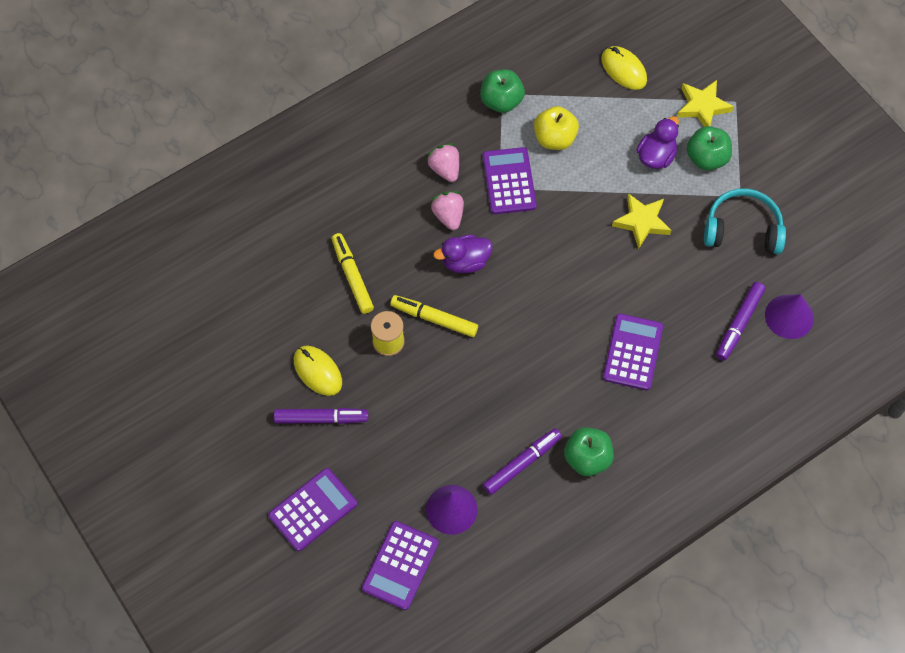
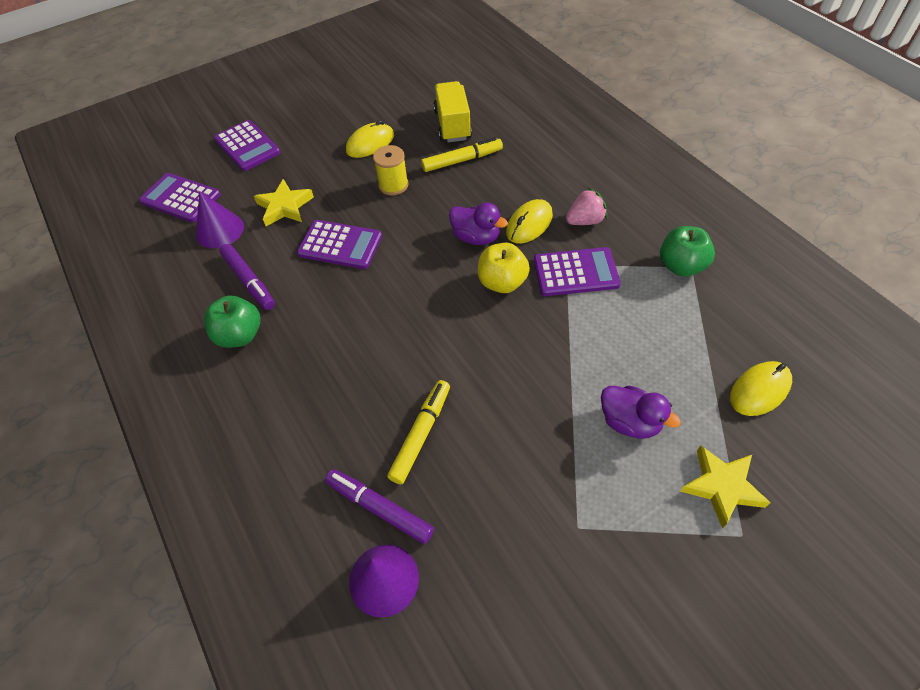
camera: 95 degrees right, 10 degrees down
(291, 287) = (452, 125): none -> yellow truck
(321, 418) = (326, 147): purple marker -> none
(434, 318) = (414, 215): yellow marker -> yellow marker (421, 434)
(448, 216) = (529, 224): pink strawberry -> yellow mouse
(465, 261) = (476, 237): purple duck -> purple duck turned 135 degrees clockwise
(554, 138) = (638, 314): yellow apple -> yellow apple (502, 282)
(632, 352) = (355, 383): purple calculator -> purple calculator (340, 245)
(642, 222) = (529, 400): yellow star -> yellow star (284, 207)
(706, 158) = (635, 486): green apple -> none
(742, 229) = (523, 526): turquoise headphones -> none

